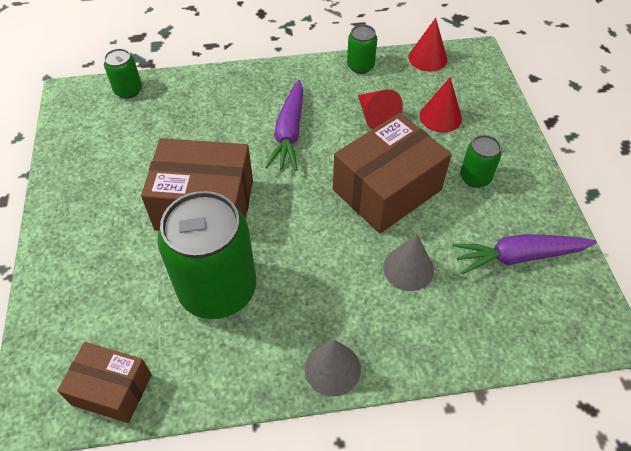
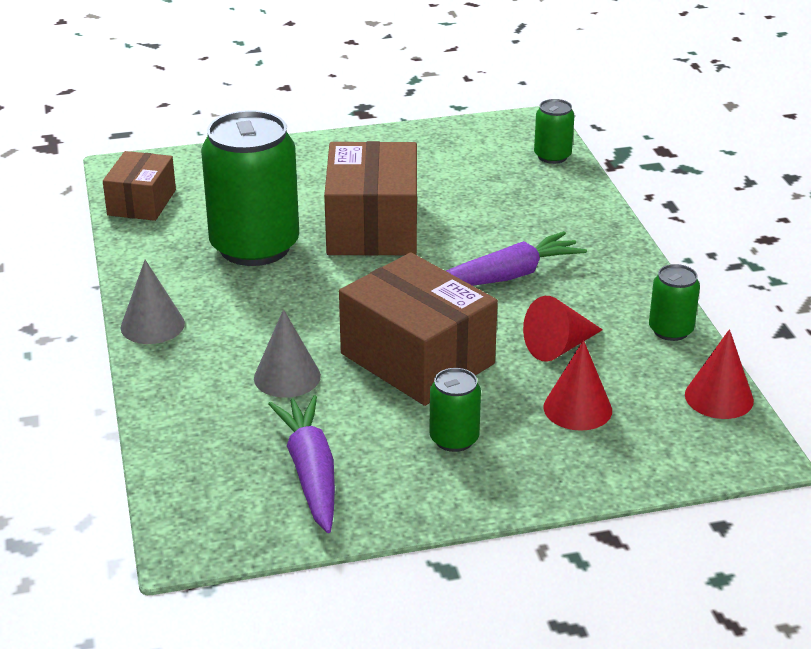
camera: 85 degrees right, 20 degrees down
(289, 133) = (507, 276): purple carrot -> purple carrot turned 150 degrees clockwise

